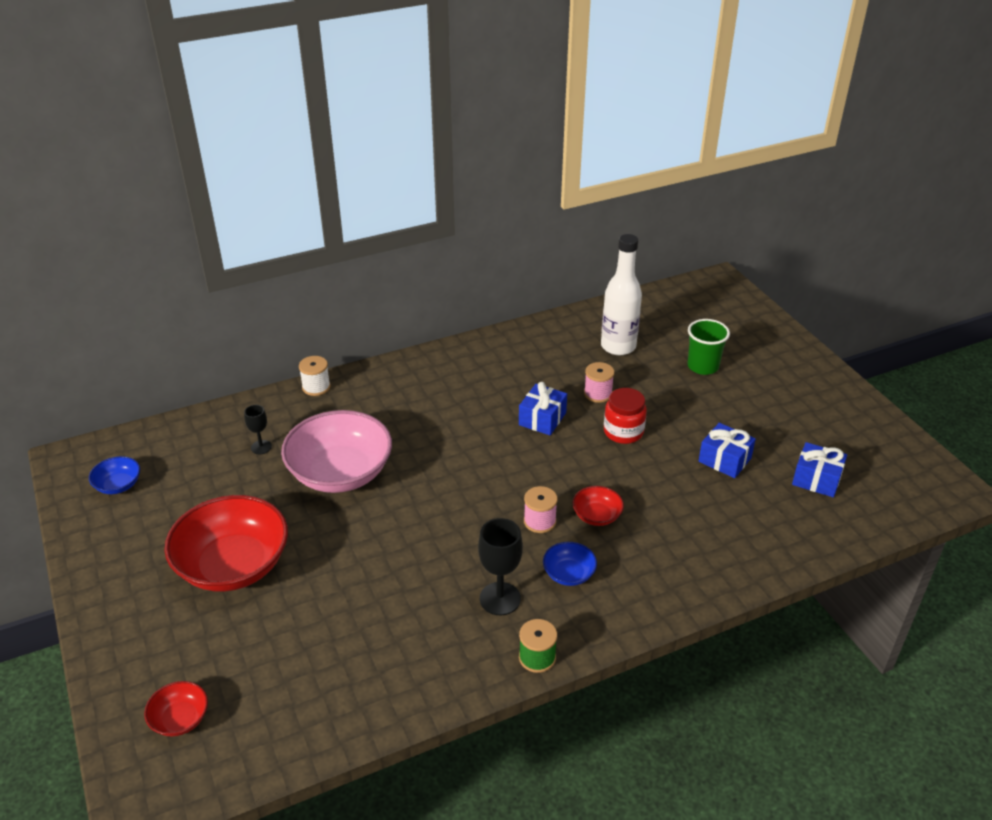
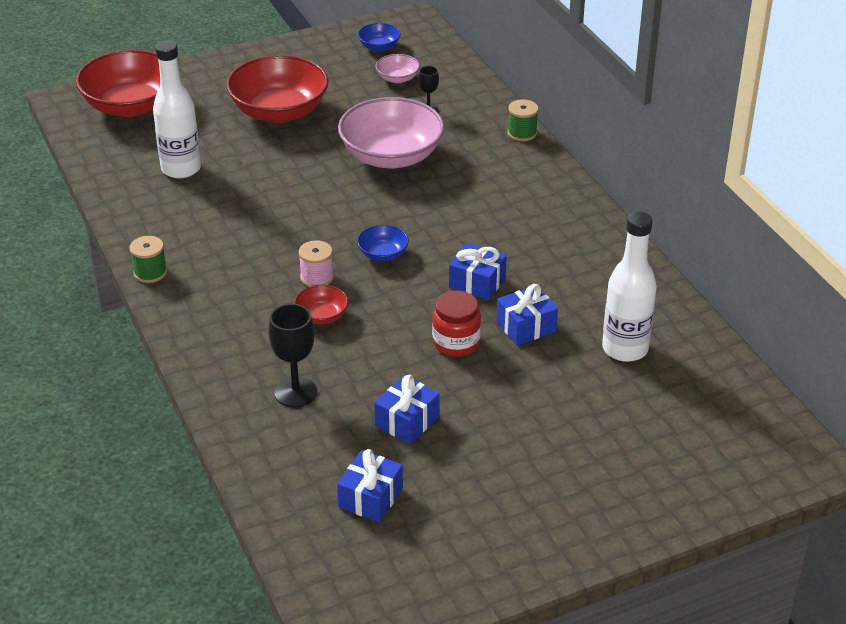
camera: 90 degrees right, 0 degrees up
(180, 719) = (131, 106): red bowl -> red bowl, size x2.22
(191, 470) = (397, 78): none -> pink bowl
(316, 387) = (522, 133): white spool -> green spool
(338, 649) = (181, 169): none -> white bottle
(500, 598) = (220, 252): black goblet -> black goblet (295, 392)
(569, 574) = (244, 294): blue bowl -> blue bowl (383, 254)
(598, 393) = (526, 326): pink spool -> blue gift
(703, 366) = (591, 422): green cup -> none

